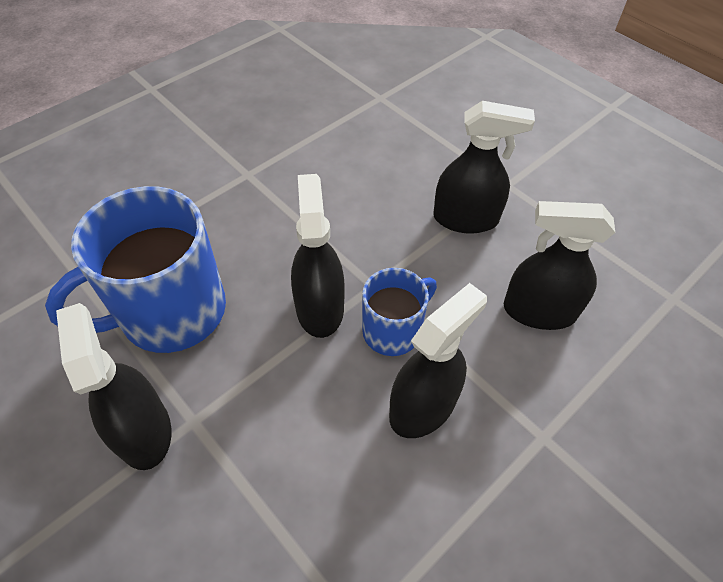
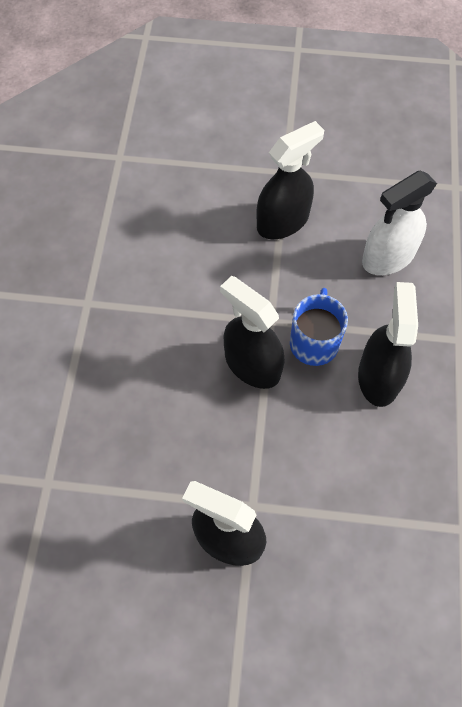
camera: 40 degrees left, 10 degrees up
(170, 312) = (153, 451): blue mug -> none
(539, 311) = (388, 257): black spray bottle -> white spray bottle

